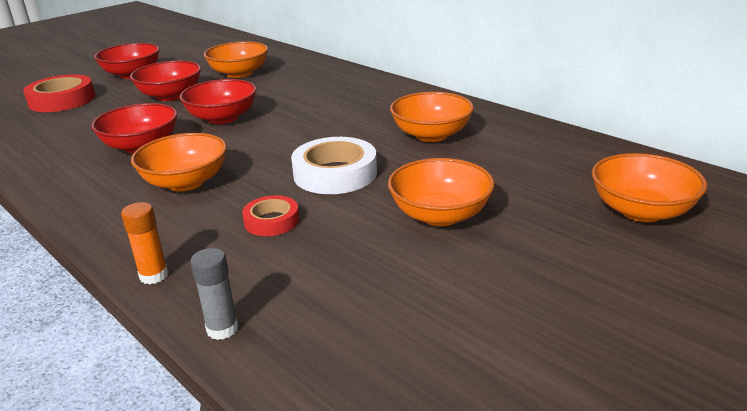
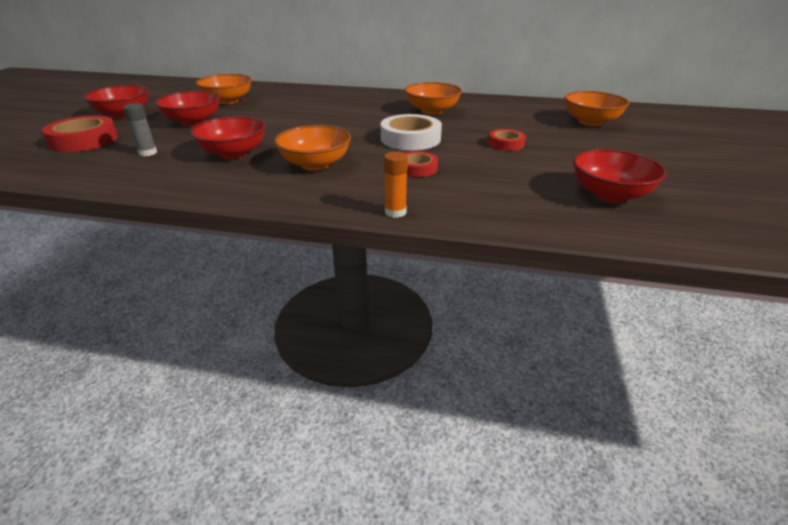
camera: 35 degrees left, 5 degrees up
(222, 118) = (269, 126): red bowl -> red bowl (609, 194)
(222, 329) = (489, 221): grey glue stick -> grey glue stick (148, 153)
(440, 215) = (506, 144): orange bowl -> red tape

